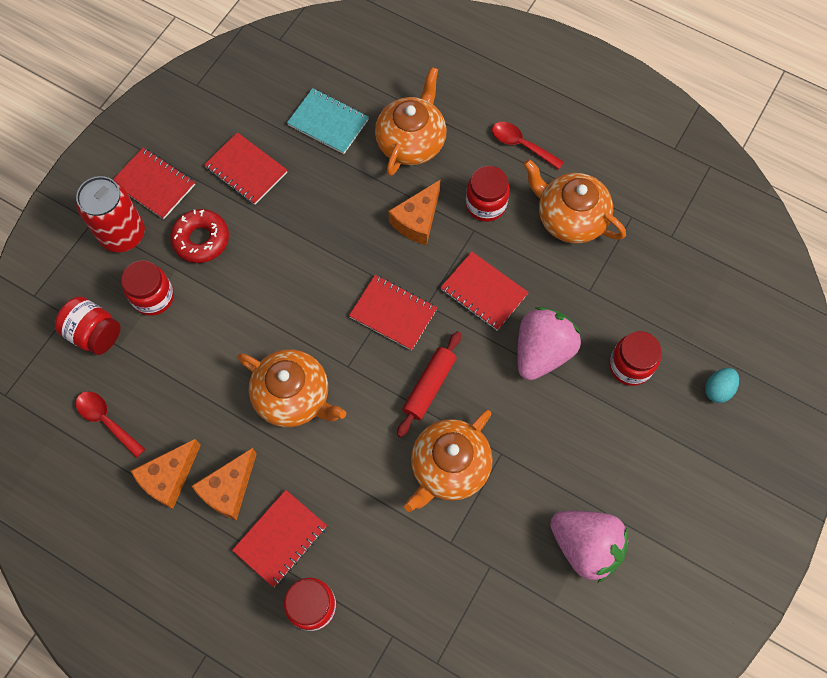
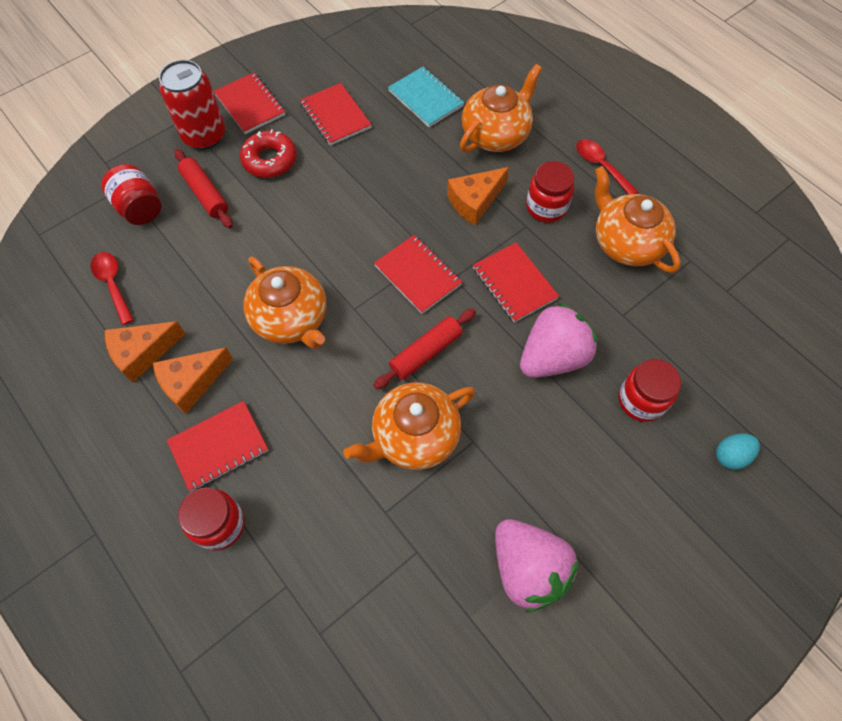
camera: 20 degrees right, 5 degrees down
(153, 297) = (205, 194): red jar -> red rolling pin

